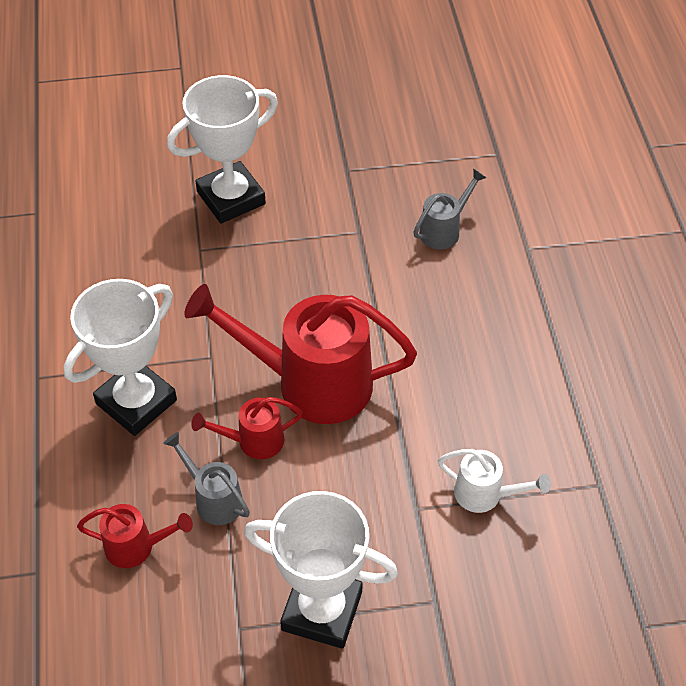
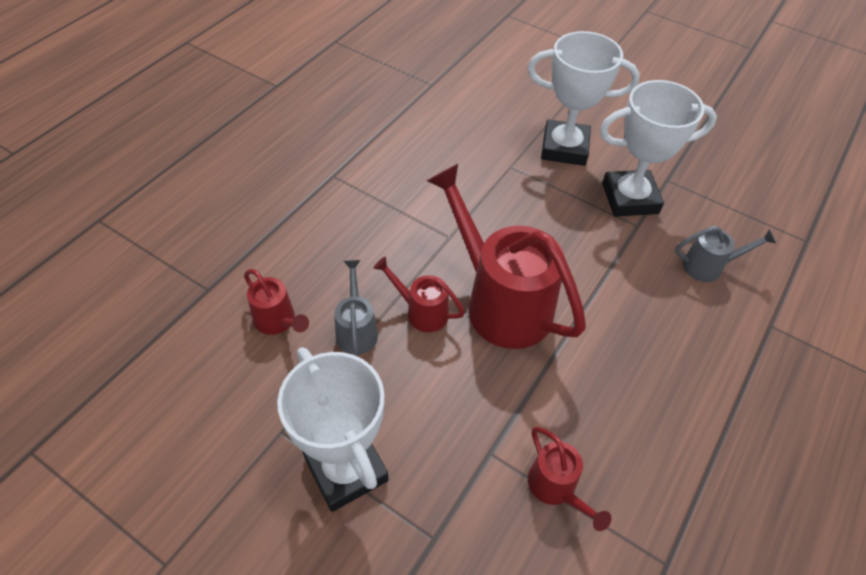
camera: 40 degrees right, 0 degrees up
(136, 402) = (374, 231): white trophy -> white trophy (630, 198)
(485, 494) = (556, 488): white watering can -> red watering can

